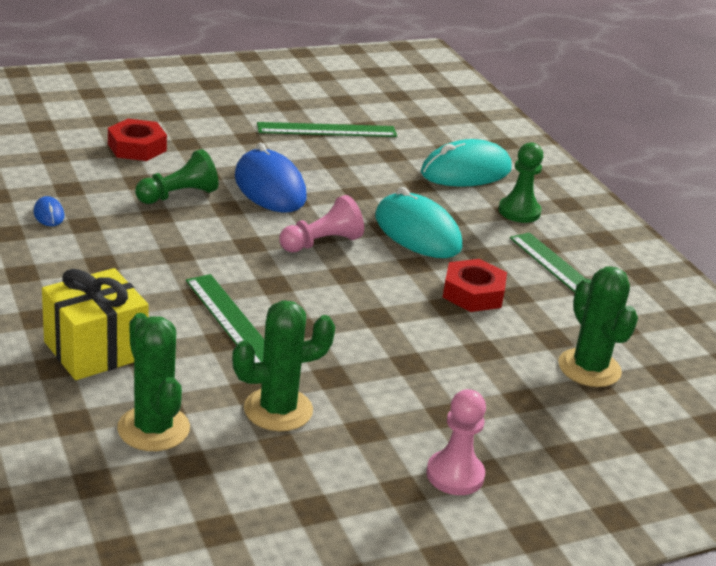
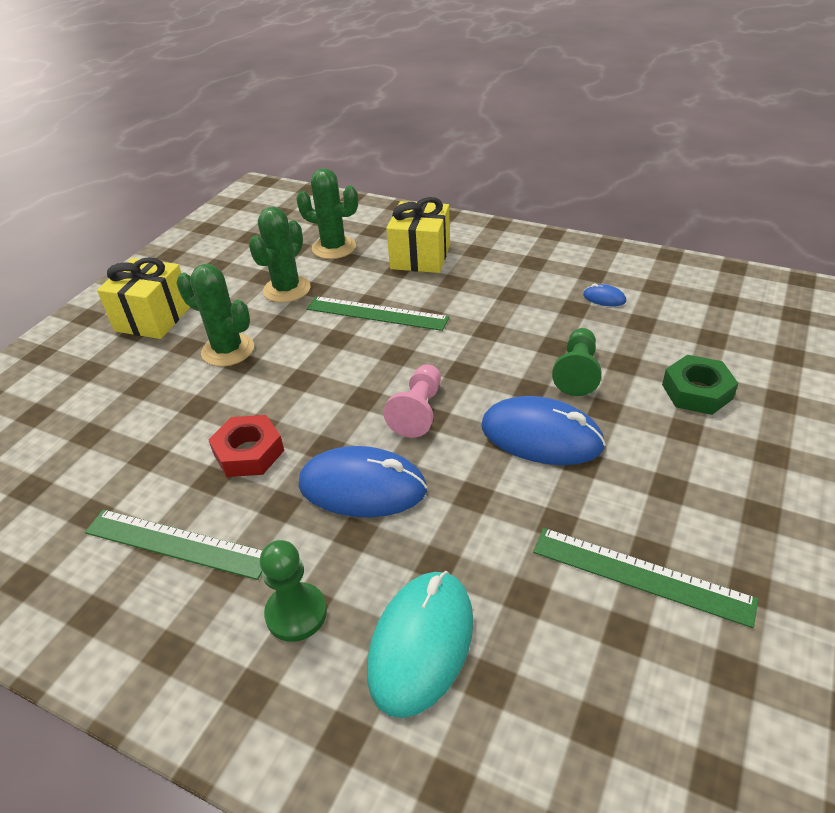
camera: 145 degrees right, 10 degrees up
(137, 147) = (697, 391): red nut -> green nut
(327, 130) = (641, 575): green ruler -> green ruler turned 75 degrees clockwise
(417, 232) = (362, 487): turquoise mouse -> blue mouse
(455, 475) = (153, 318): pink pawn -> yellow gift
(589, 368) = (101, 446): green cactus -> green cactus (228, 350)

